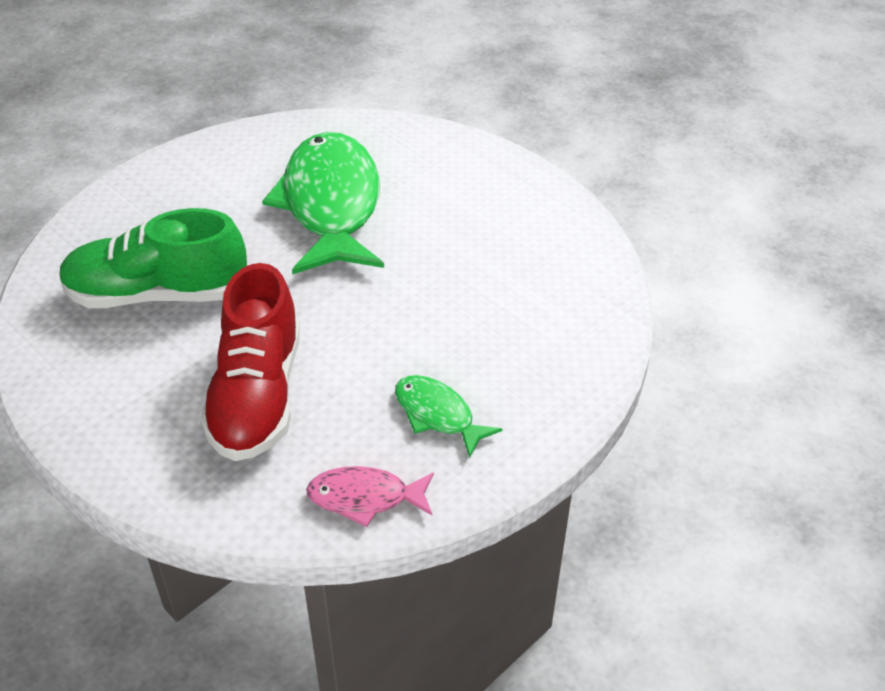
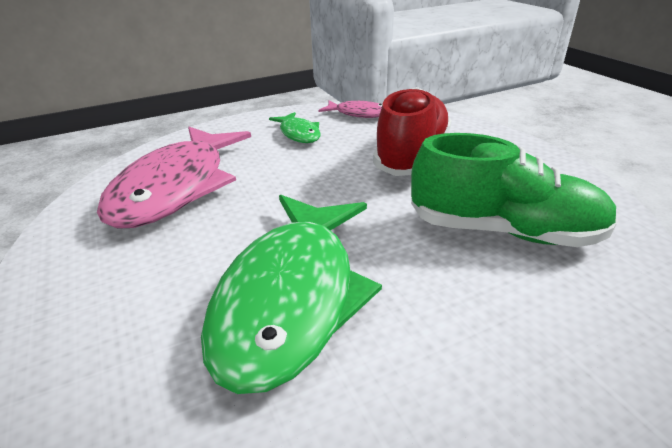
camera: 160 degrees left, 10 degrees down
(518, 283) = (176, 187): none -> pink fish

